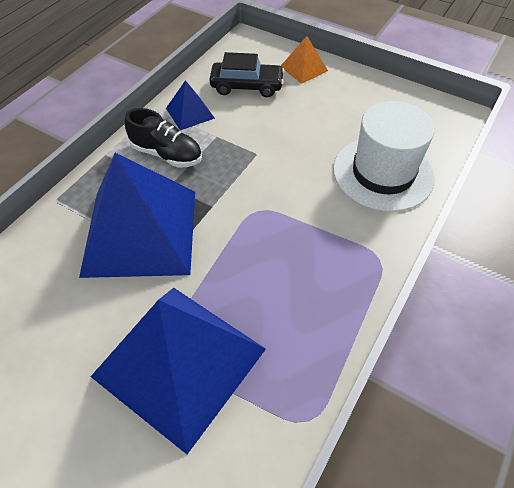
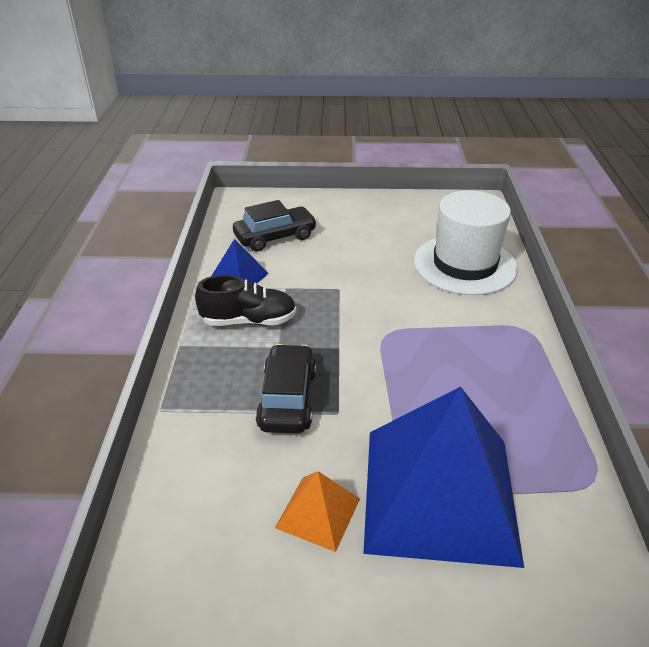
camera: 30 degrees left, 15 degrees down
(140, 231) = (287, 399): blue pyramid -> black car
(303, 68) = (316, 206): orange pyramid -> orange pyramid (318, 512)

